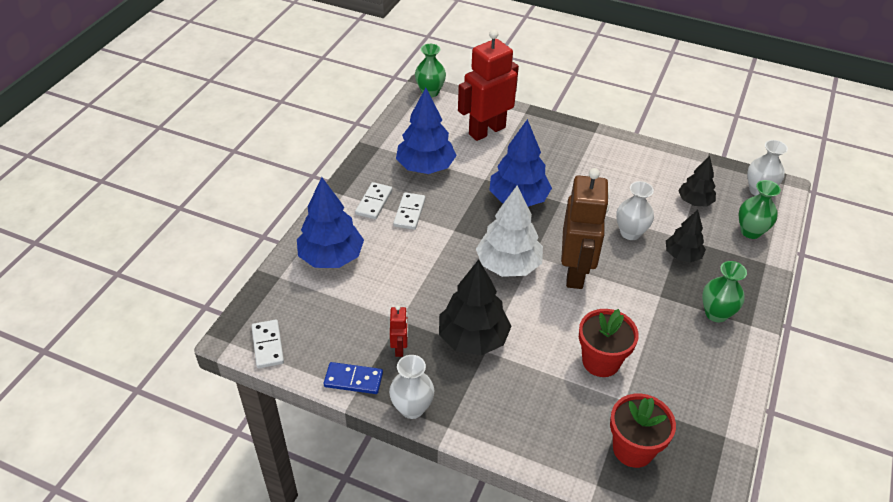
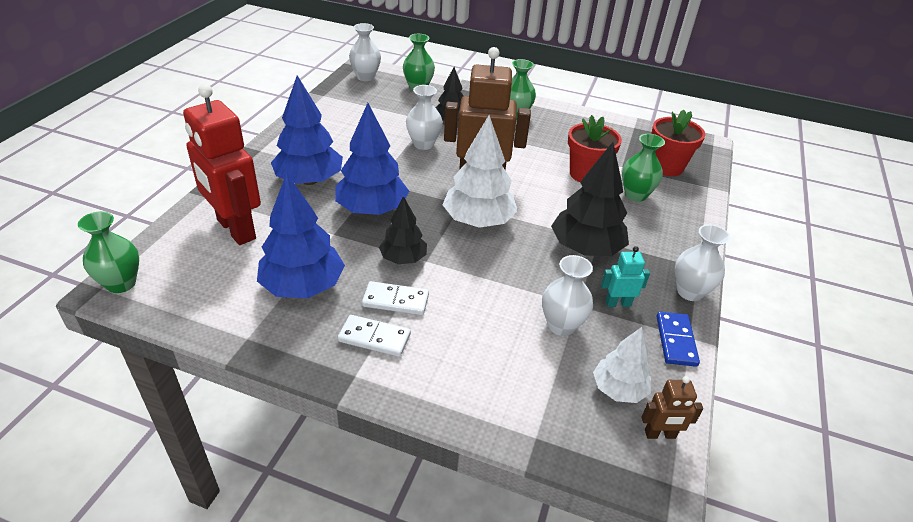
camera: 95 degrees left, 5 degrees down
(267, 345) = (660, 434): white domino -> brown robot
(310, 329) = (618, 389): none -> white tree
(331, 257) = (488, 378): blue tree -> blue tree (309, 180)
(377, 305) = (561, 325): none -> white vase
(399, 348) = (618, 303): red robot -> turquoise robot
(567, 400) = (635, 195): none -> green vase
(695, 202) = (379, 107): black tree -> black tree (403, 258)

